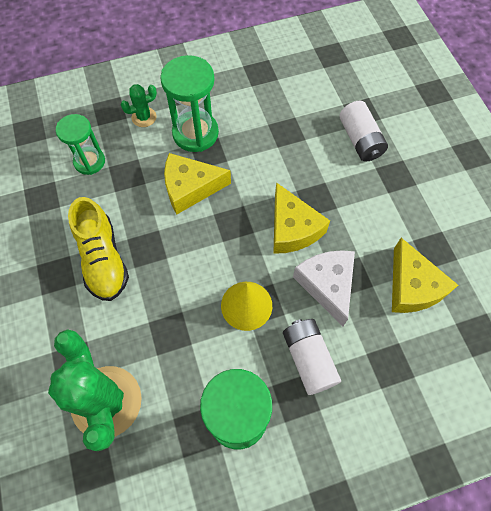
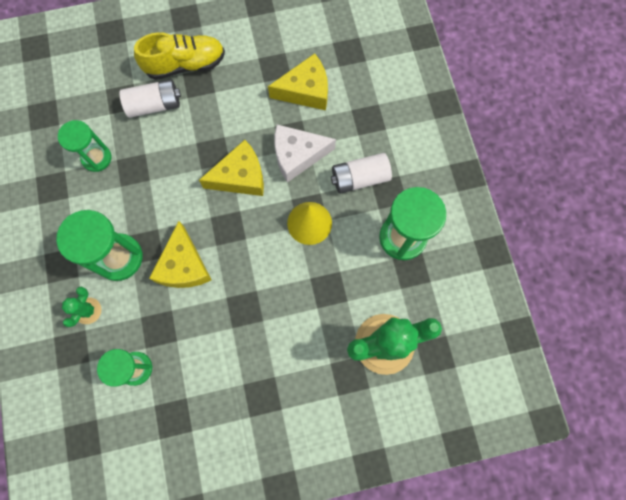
camera: 85 degrees left, 10 degrees up
(103, 259) = (251, 350): yellow shoe -> yellow shoe (185, 65)
(144, 117) = (88, 310): green cactus -> green cactus turned 45 degrees clockwise
(294, 101) = (97, 158): none -> green hourglass

